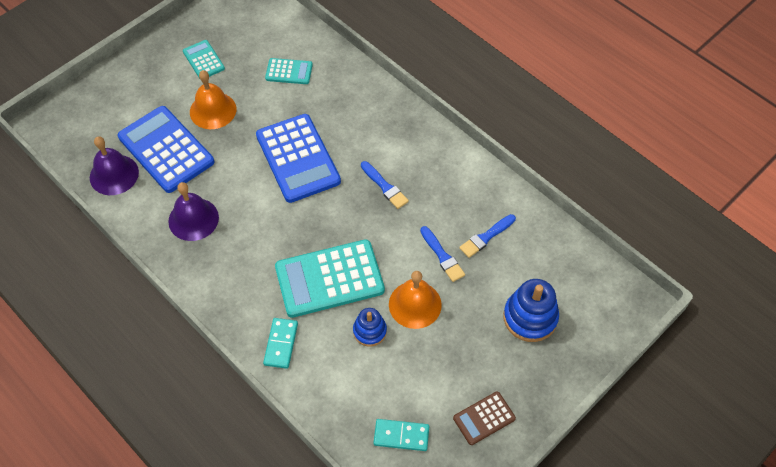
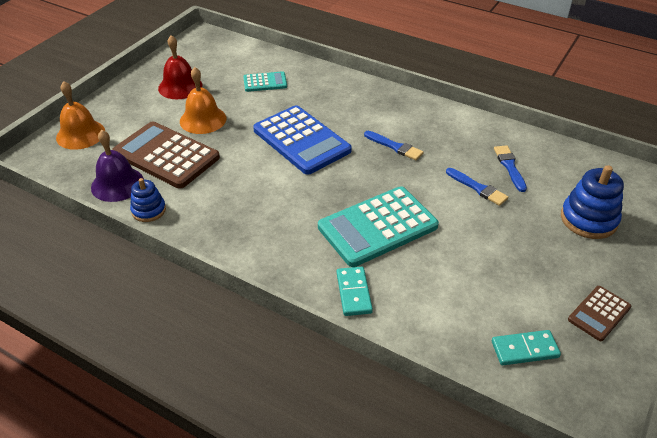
camera: 15 degrees left, 15 degrees down
(166, 149) = (166, 155): blue calculator -> brown calculator
(193, 219) = (215, 204): purple bell -> none
(203, 60) = (180, 86): turquoise calculator -> red bell
(369, 331) = (440, 262): blue stacking toy -> blue stacking toy (148, 210)
(415, 304) = (473, 231): orange bell -> orange bell (80, 134)
(486, 237) = (509, 166): blue brush -> blue brush turned 135 degrees clockwise

